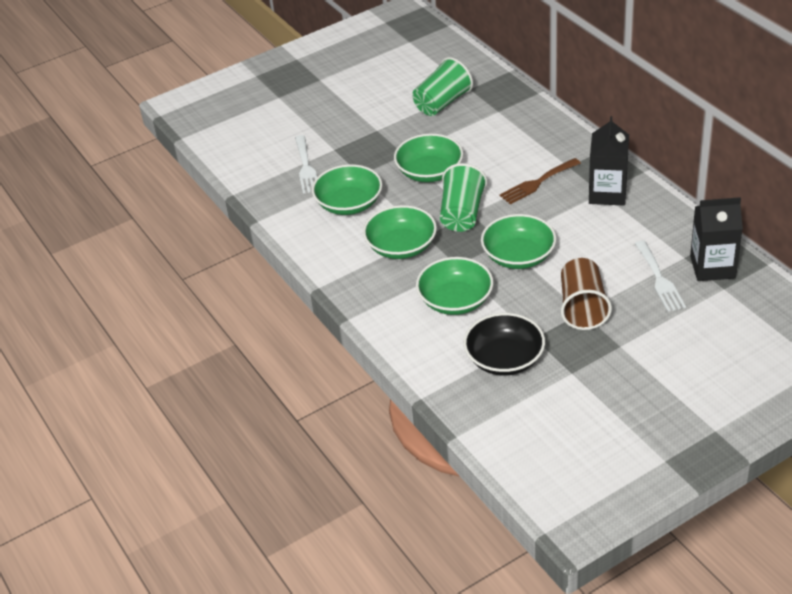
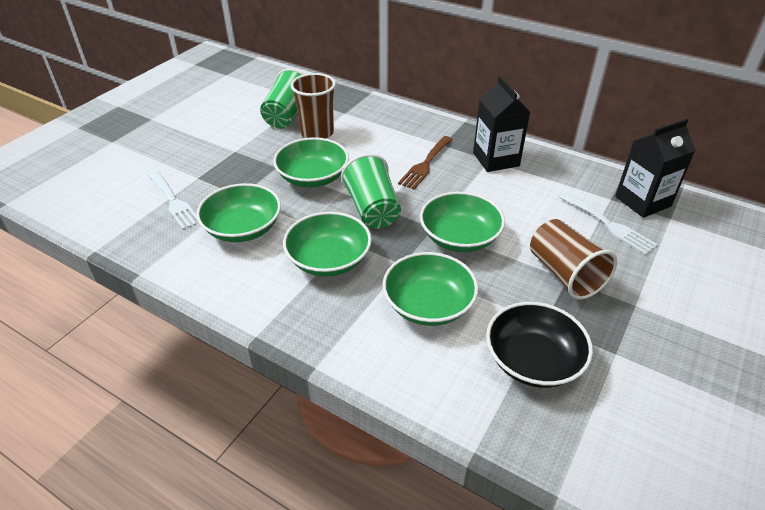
camera: 30 degrees left, 0 degrees up
(459, 127) = (317, 133): none -> brown cup

